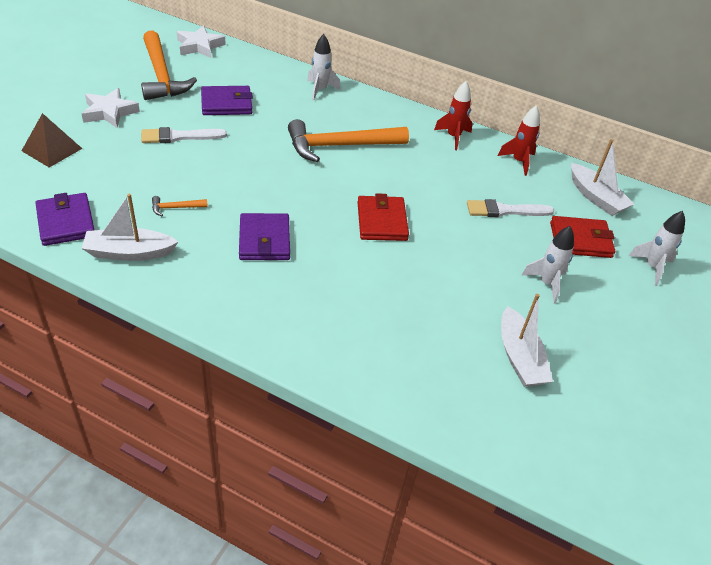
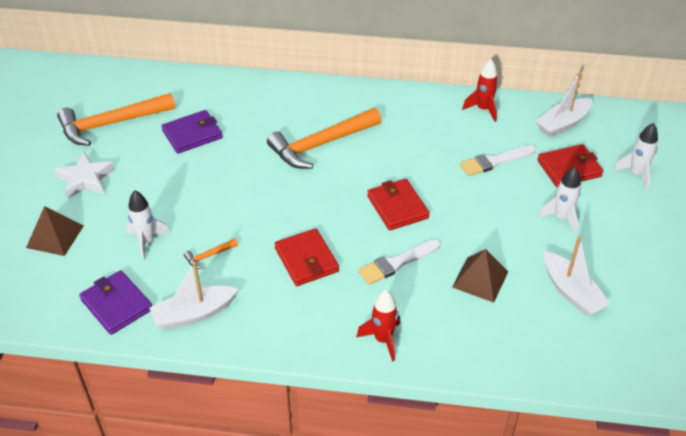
camera: 15 degrees left, 0 degrees up
(161, 75) = (111, 124): orange hammer -> orange hammer turned 105 degrees clockwise
(179, 137) = (168, 183): white brush -> white brush (397, 263)
(200, 46) = (129, 80): white star -> none
(264, 240) = (306, 260): purple wallet -> red wallet
(320, 90) = (271, 92): white rocket -> white rocket (147, 241)
(428, 313) = (480, 279): none -> brown pyramid
(453, 137) = (415, 103): red rocket -> red rocket (383, 340)
(596, 197) = (563, 123): white boat -> white boat turned 105 degrees clockwise

